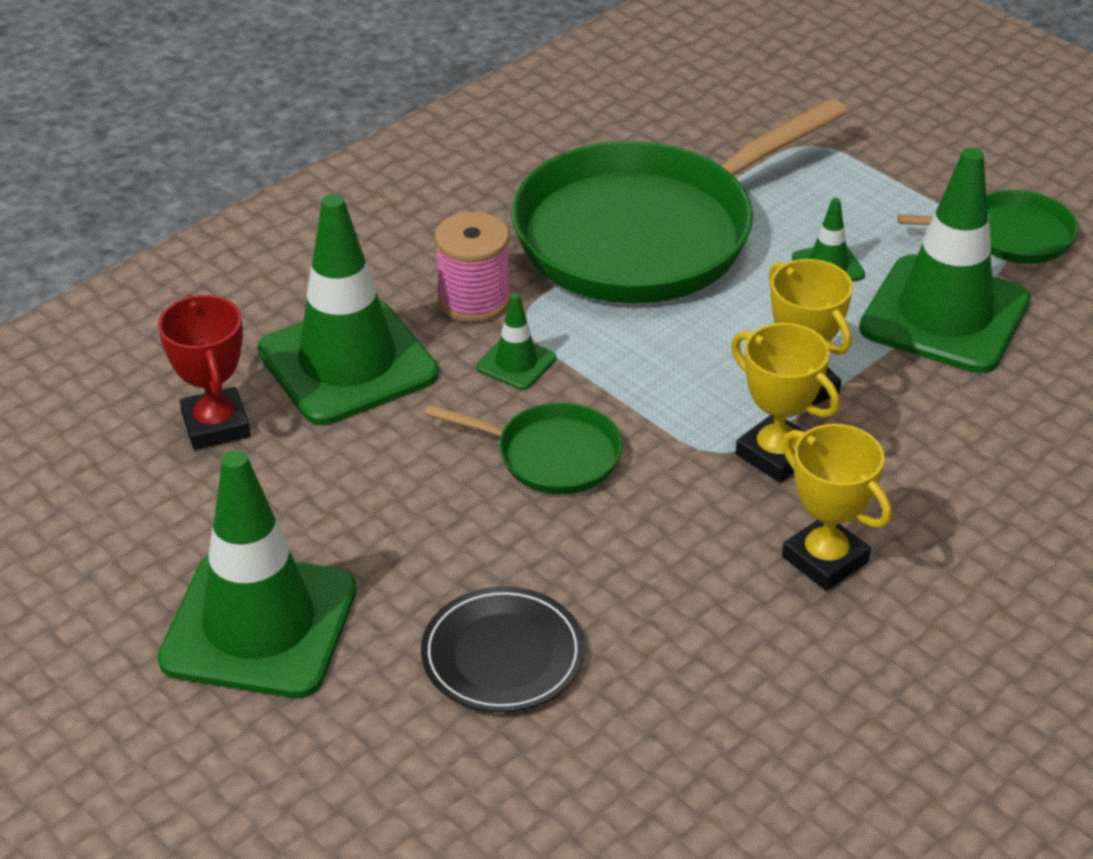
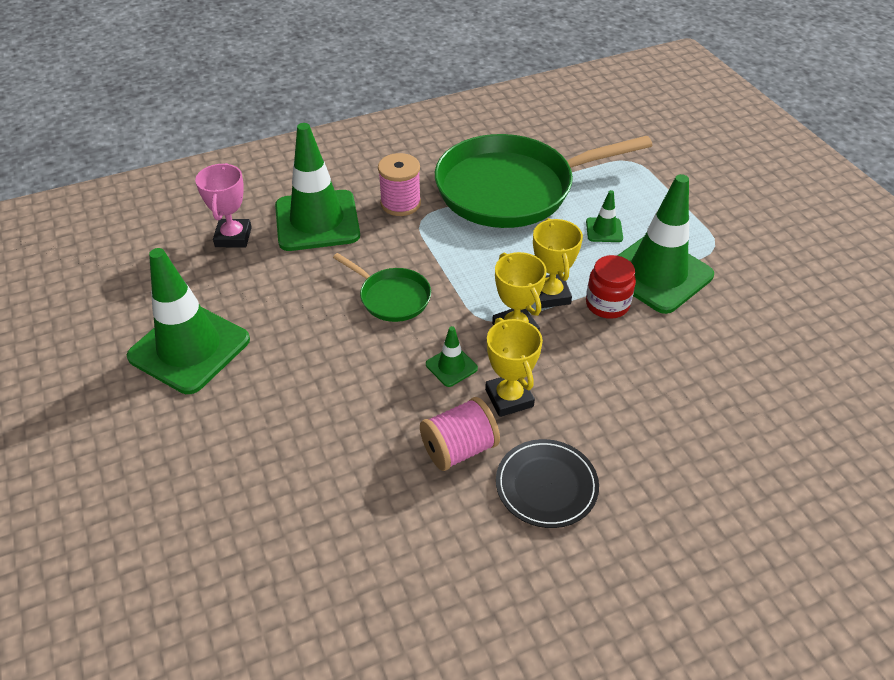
camera: 20 degrees right, 5 degrees up
(215, 425) = (233, 237): red trophy -> pink trophy
(502, 655) = (301, 401): black plate -> black plate (546, 485)
(516, 363) = (403, 242): green traffic cone -> green traffic cone (451, 366)
(792, 654) = (459, 449): none -> pink spool
(894, 380) = (607, 304): none -> red jar
(1011, 235) = (722, 237): green pan -> none

